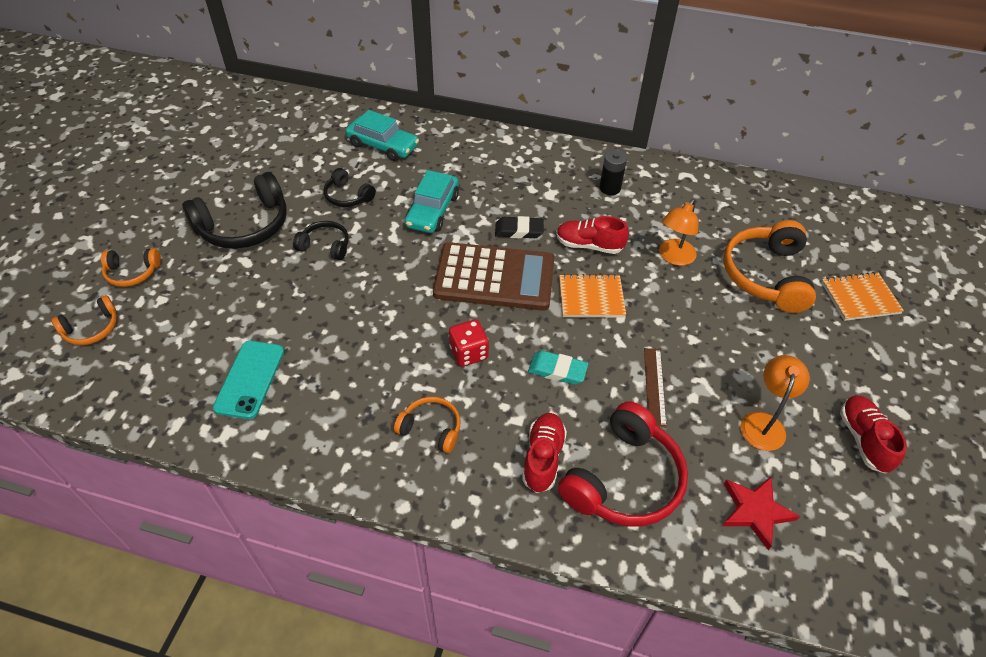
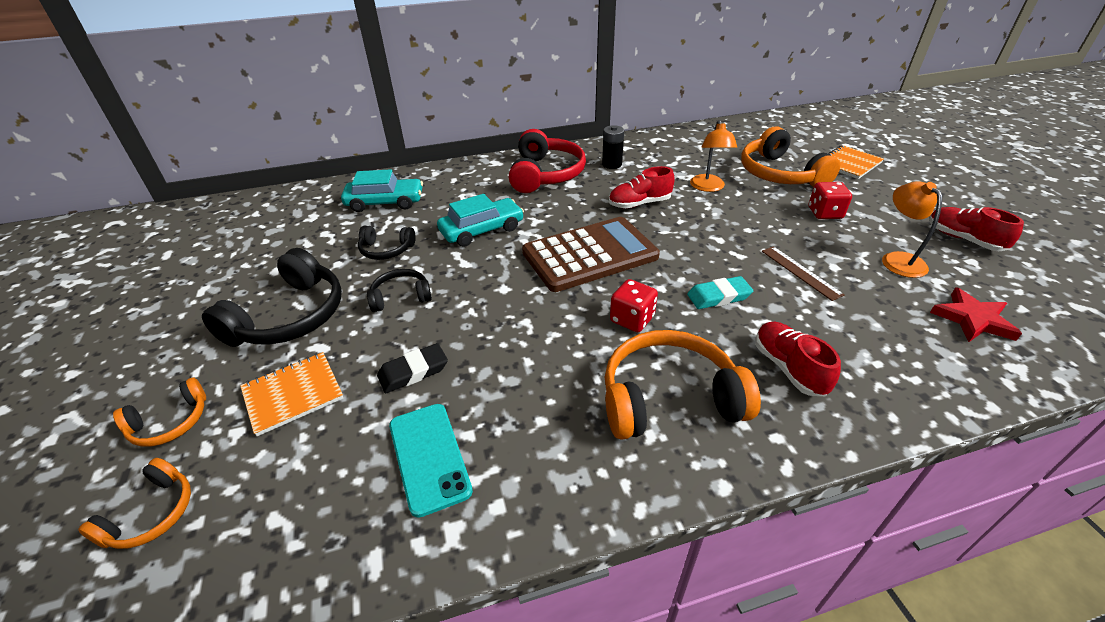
camera: 30 degrees left, 10 degrees down
(431, 428) = (669, 398): orange headphones -> orange headphones, size x1.88
(432, 210) = (482, 230): turquoise car -> turquoise car turned 105 degrees counterclockwise
(519, 230) = (573, 215): black eraser -> black eraser (413, 372)
(591, 298) = (682, 236): orange notebook -> orange notebook (293, 394)
(624, 479) = (865, 348): red headphones -> red headphones (545, 174)
(755, 341) = (824, 213): none -> red dice

